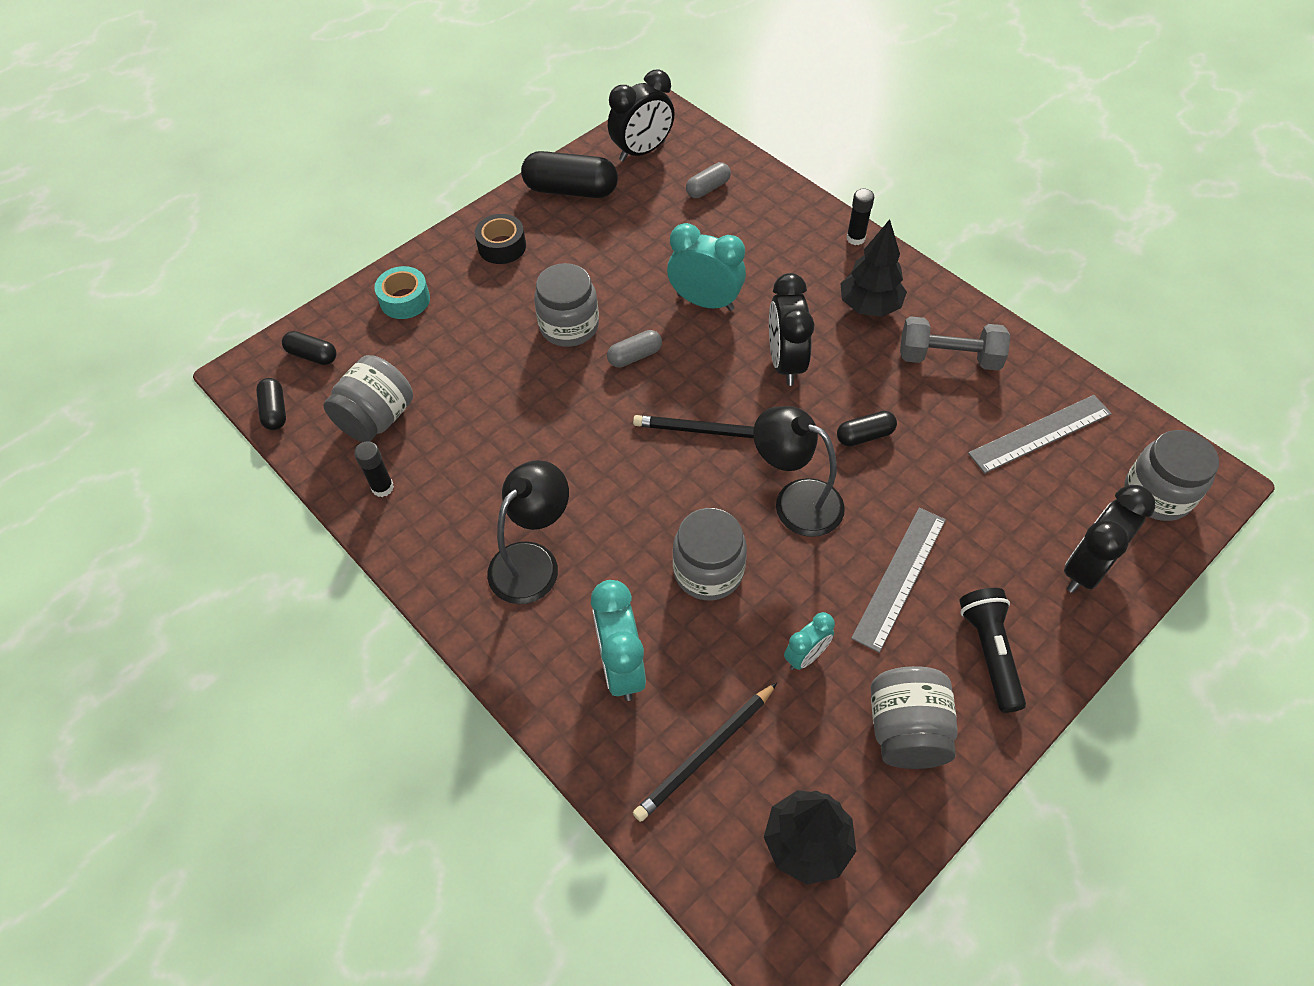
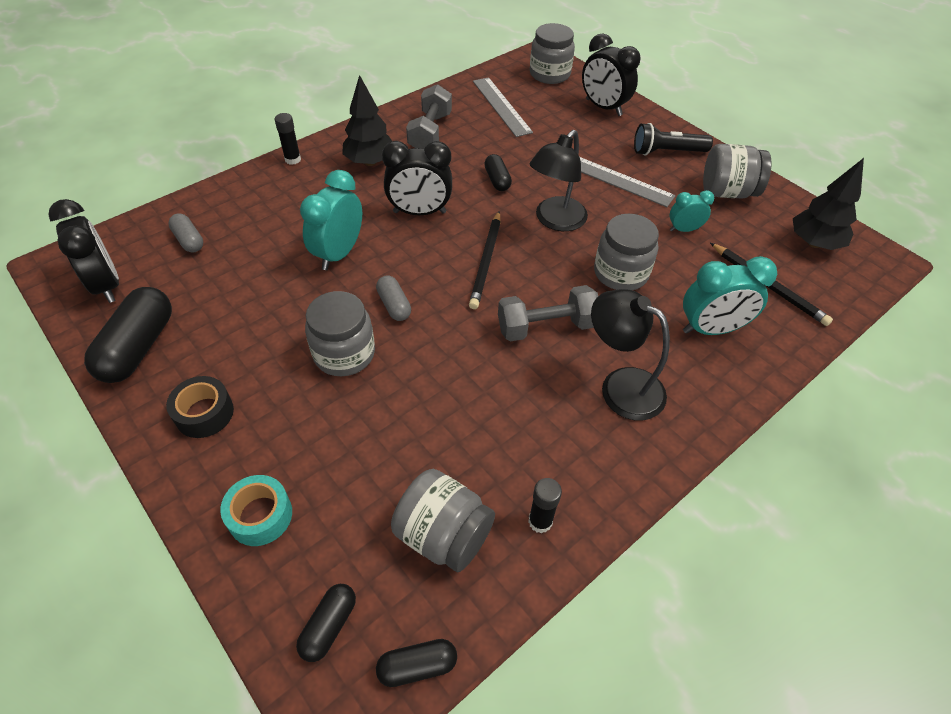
camera: 90 degrees left, 5 degrees down
(613, 491) = (546, 327): none -> grey dumbbell
(806, 656) = (684, 229): turquoise clock -> turquoise clock turned 60 degrees counterclockwise

